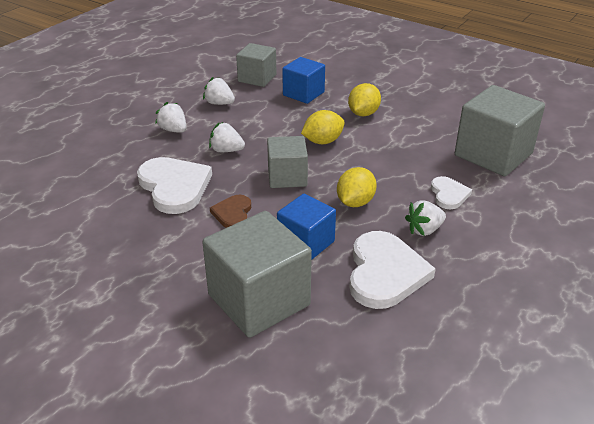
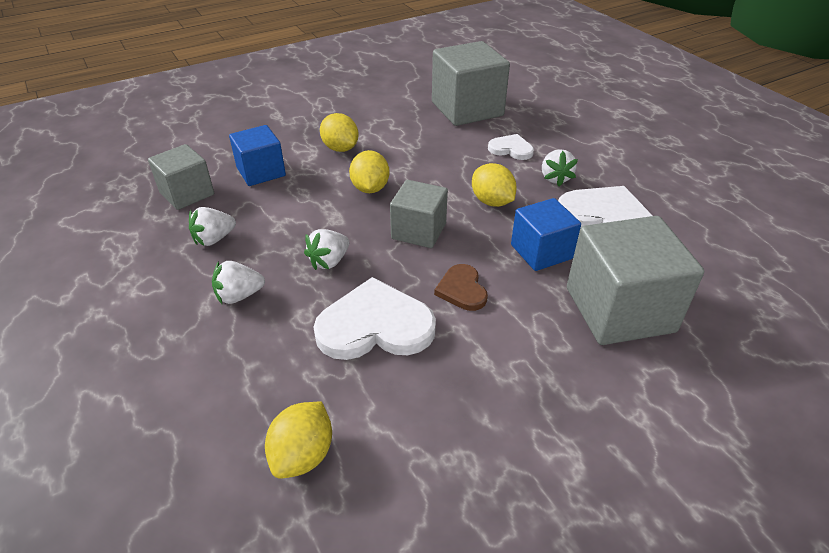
camera: 65 degrees left, 5 degrees up
(62, 192) = (303, 455): none -> yellow lemon
(233, 213) = (462, 289): brown heart -> brown heart turned 45 degrees clockwise

